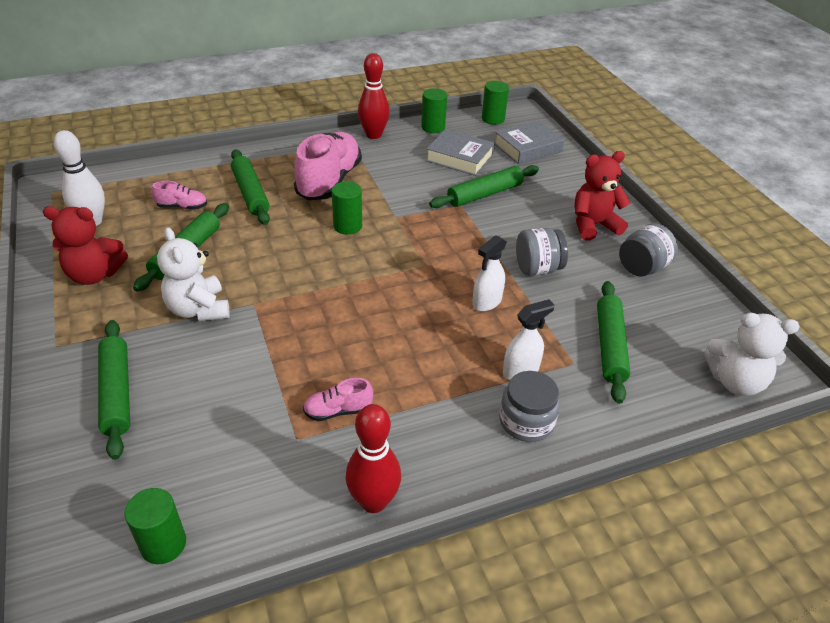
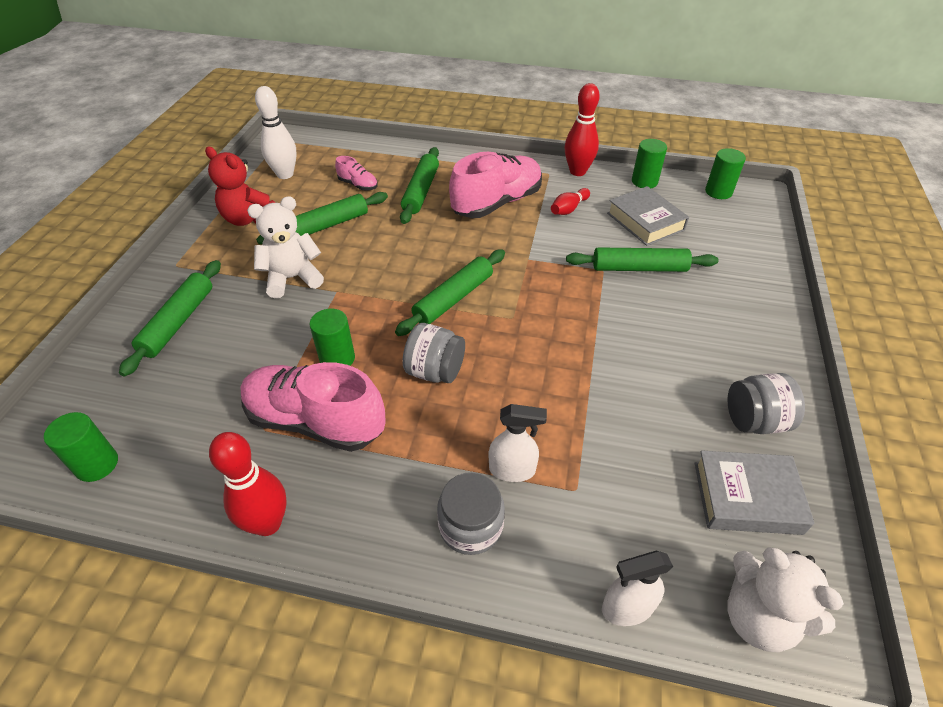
camera: 35 degrees right, 5 degrees up
(198, 309) = (292, 278): white teddy bear -> white teddy bear turned 60 degrees clockwise
(338, 411) = (315, 421): pink shoe -> pink shoe, size x2.18
(347, 226) = (476, 251): green cylinder -> green cylinder (337, 358)
(393, 167) = (568, 209): none -> red bowling pin
(486, 302) = (541, 381): white spray bottle -> white spray bottle (627, 608)
(527, 148) = (732, 235): grey book -> grey book (746, 497)
(537, 269) = (627, 369): grey jar -> grey jar (435, 371)
(593, 225) = (736, 348): red teddy bear -> none
(609, 346) = (634, 492): green rolling pin -> green rolling pin (453, 298)

